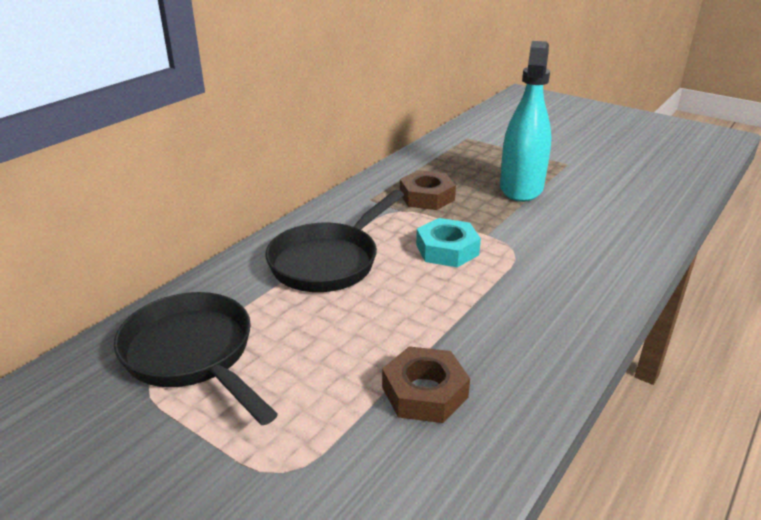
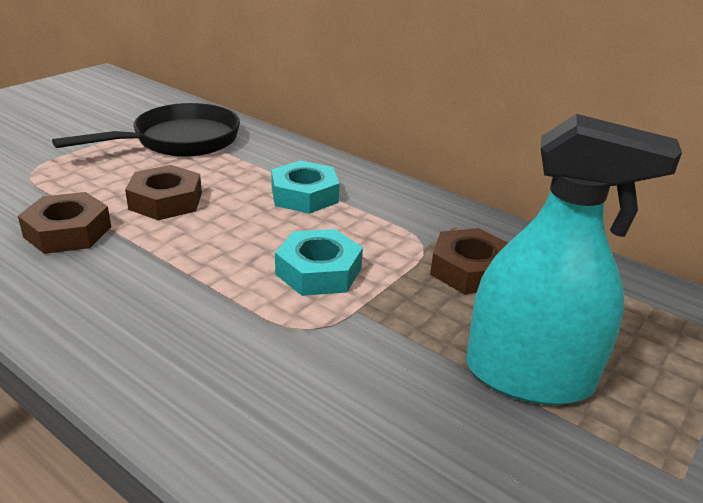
camera: 90 degrees right, 0 degrees up
(329, 261) = (304, 195): black pan -> turquoise nut
(350, 339) = (166, 201): none -> brown nut

